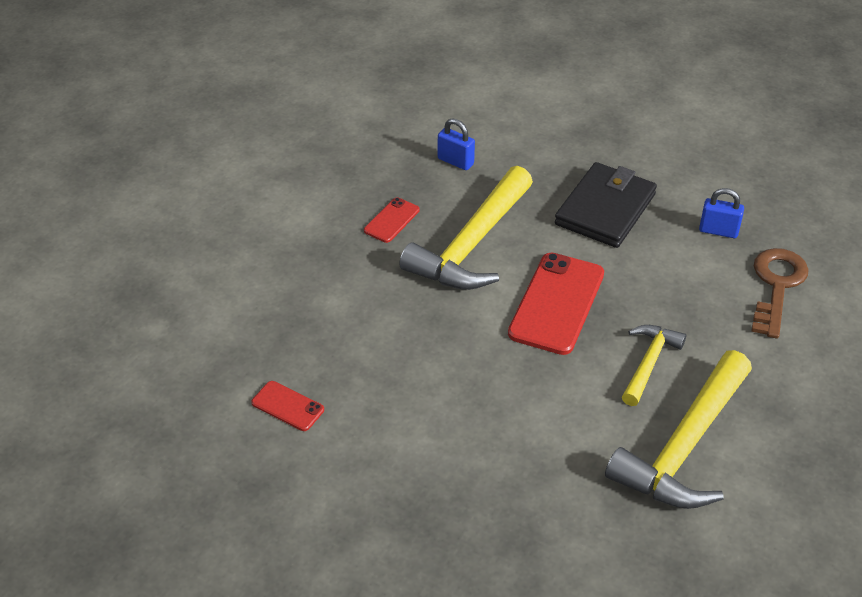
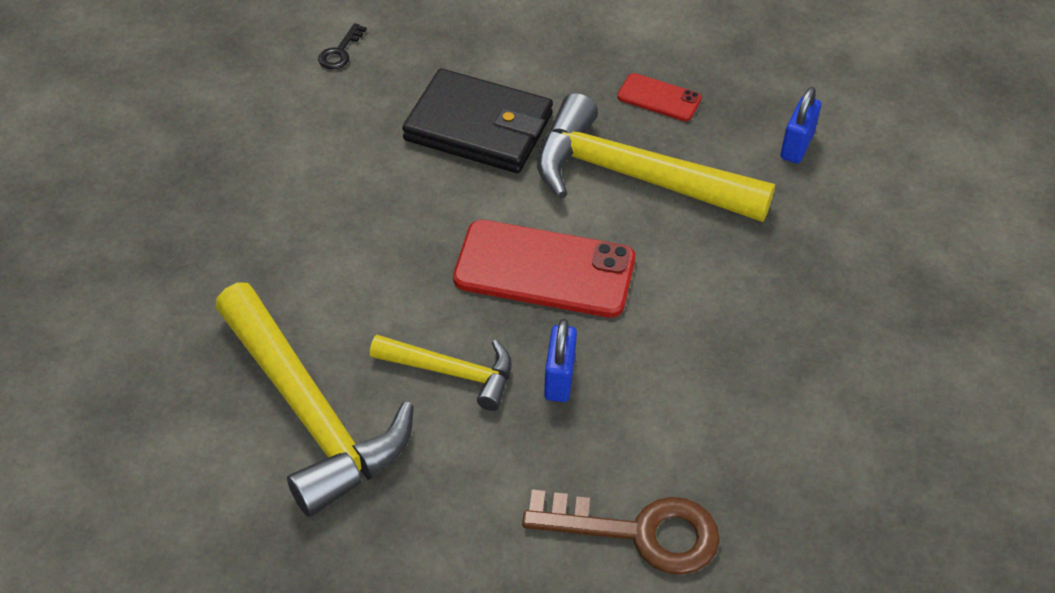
camera: 80 degrees right, 5 degrees up
(288, 406) = (340, 52): red phone -> black key
(605, 209) = (750, 314): black wallet -> black wallet (478, 127)
(684, 446) = (309, 413): yellow hammer -> yellow hammer turned 150 degrees counterclockwise
(718, 231) = (744, 456): blue padlock -> blue padlock (559, 379)

